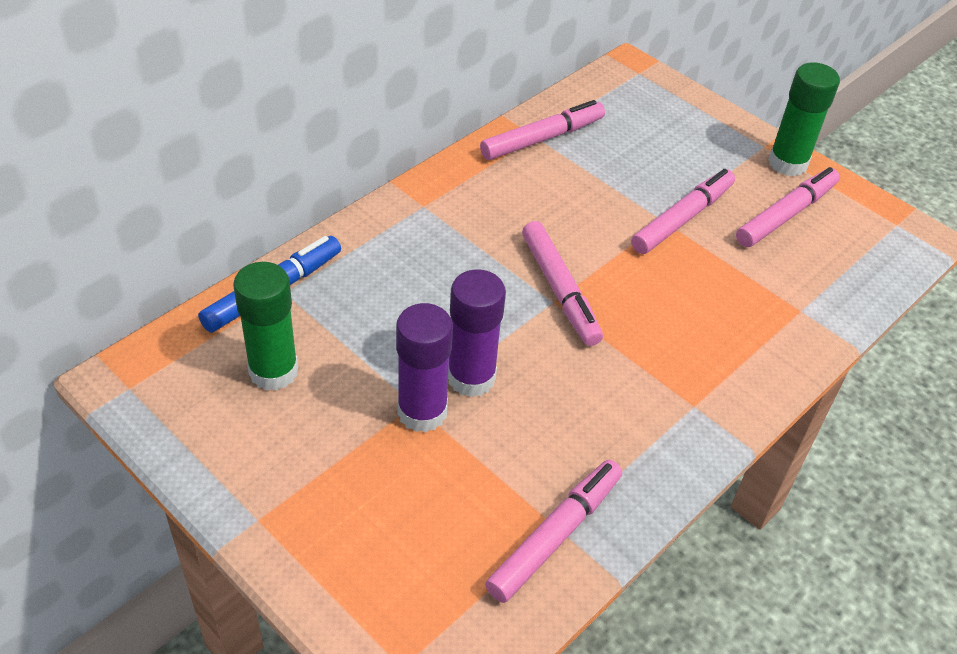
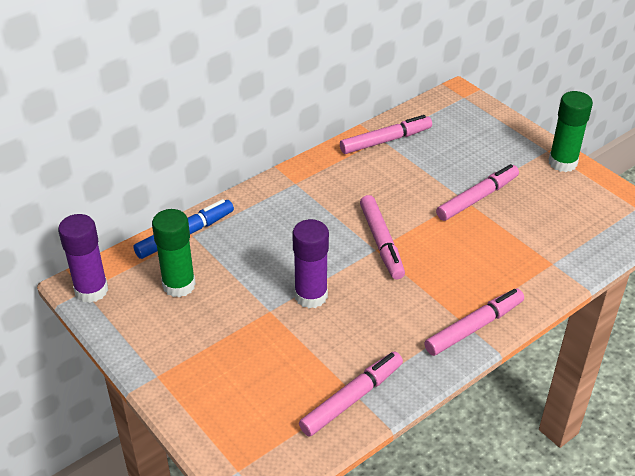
camera: 10 degrees right, 5 degrees down
(422, 412) = (274, 316): purple glue stick -> purple glue stick (91, 290)
(786, 214) = (554, 198): pink marker -> pink marker (474, 327)

